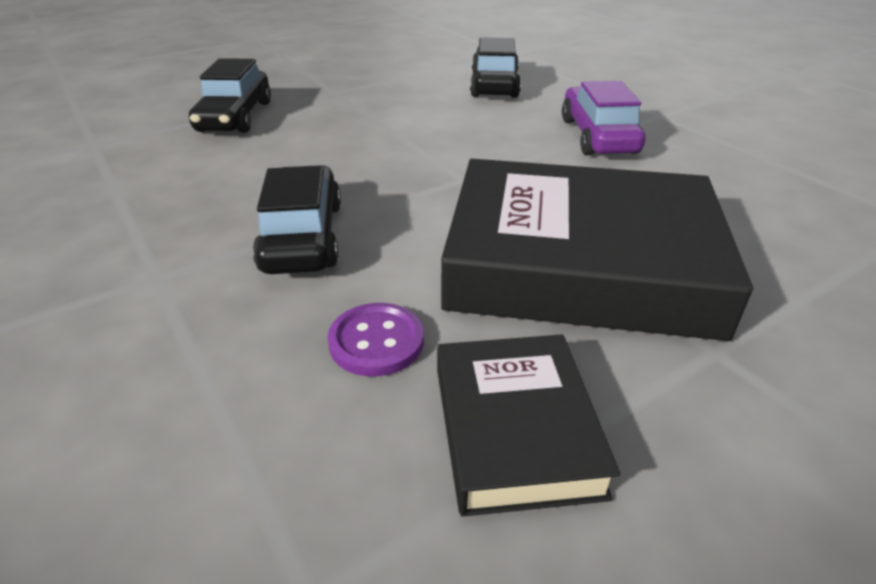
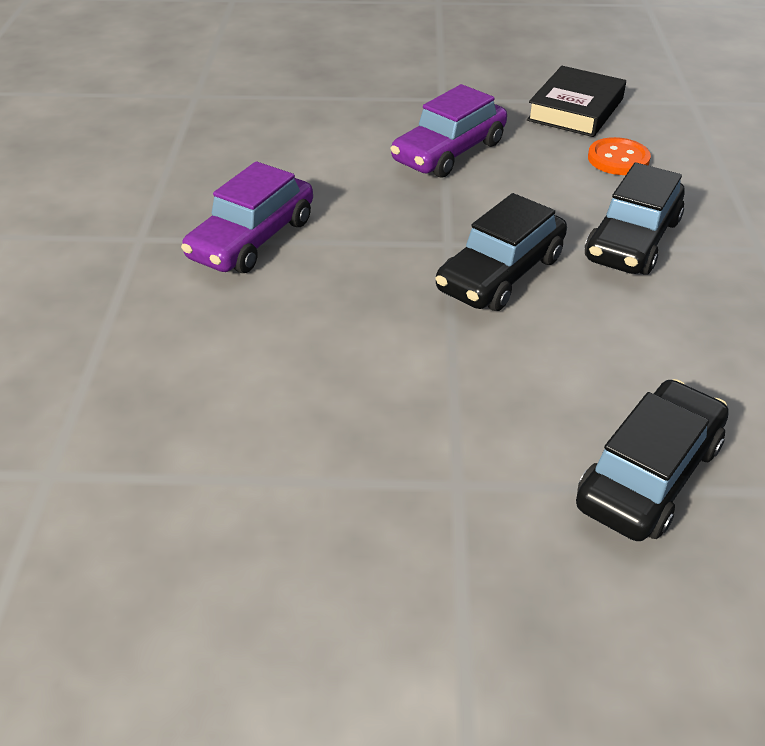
camera: 145 degrees left, 5 degrees up
(376, 341) = (618, 159): purple button -> orange button
(494, 85) = (212, 383): black car -> black car (500, 274)
(579, 263) = (449, 152): black book -> purple car

